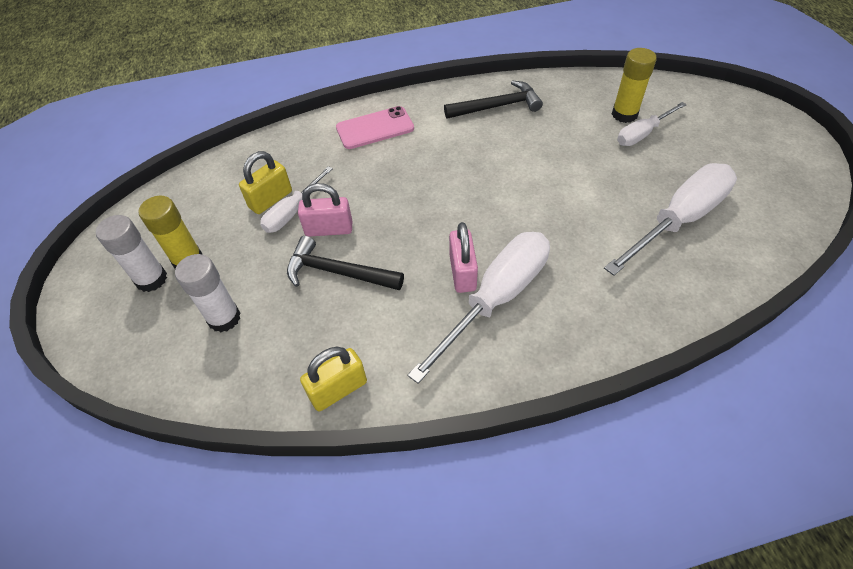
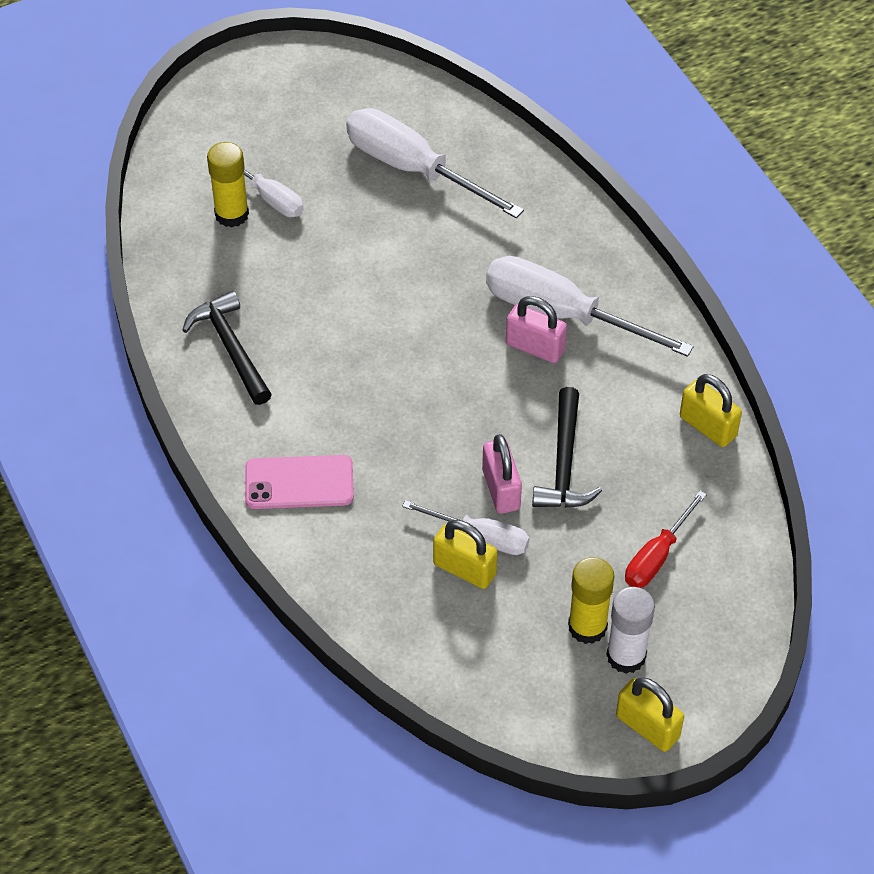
camera: 105 degrees left, 0 degrees up
(90, 281) = (647, 727): none -> yellow padlock
(224, 318) = (657, 556): white glue stick -> red screwdriver
(375, 128) = (299, 483): pink phone -> pink phone turned 60 degrees counterclockwise
(462, 273) = (535, 347): pink padlock -> pink padlock turned 45 degrees clockwise

